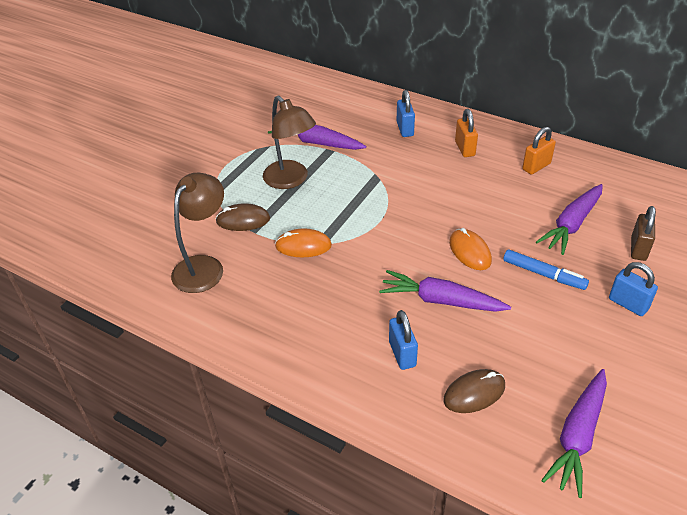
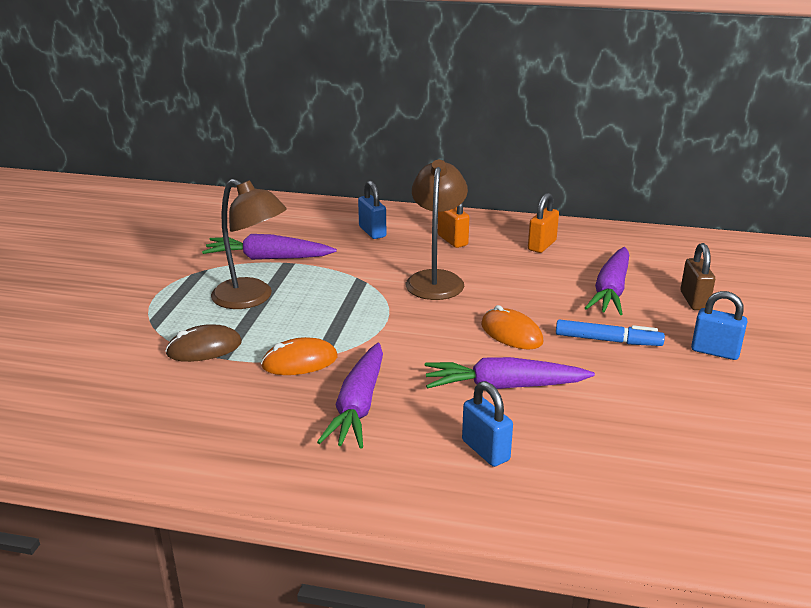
camera: 20 degrees left, 15 degrees down
(204, 266) = (169, 406): brown lamp -> brown lamp (436, 279)
(474, 393) = (596, 473): brown mouse -> none
(578, 436) = (741, 490): purple carrot -> purple carrot (358, 406)

